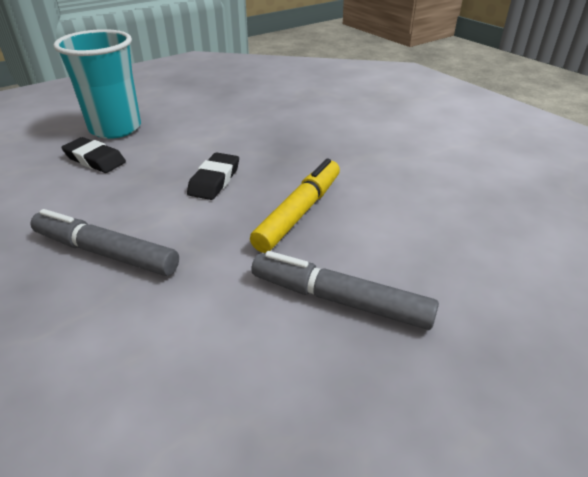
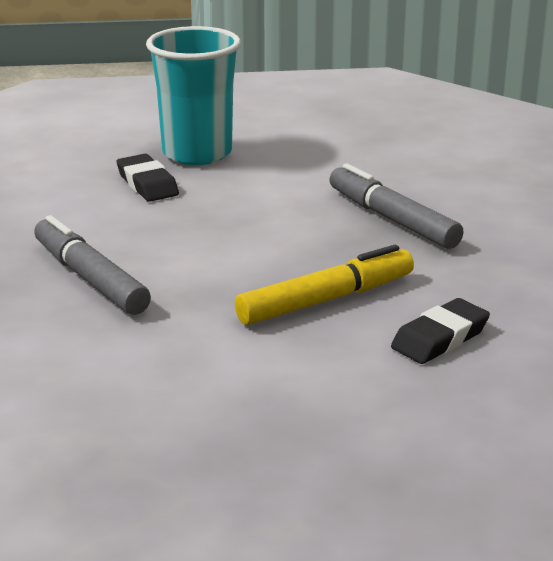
camera: 30 degrees right, 10 degrees down
(214, 180) = (260, 240): black eraser -> black eraser (440, 338)
(339, 300) = (283, 389): grey marker -> grey marker (392, 219)

